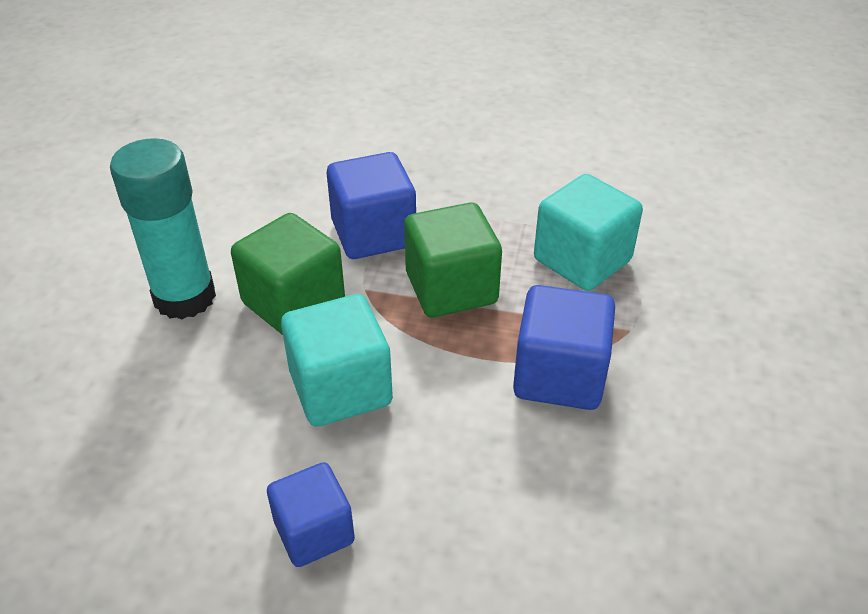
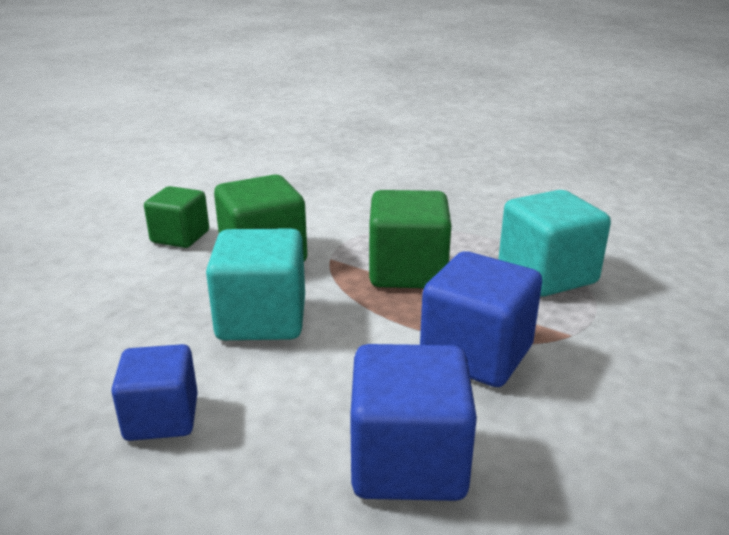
camera: 20 degrees right, 15 degrees down
(185, 297) = (180, 237): turquoise glue stick -> green cube
(373, 234) = (361, 225): blue cube -> blue cube (408, 462)

